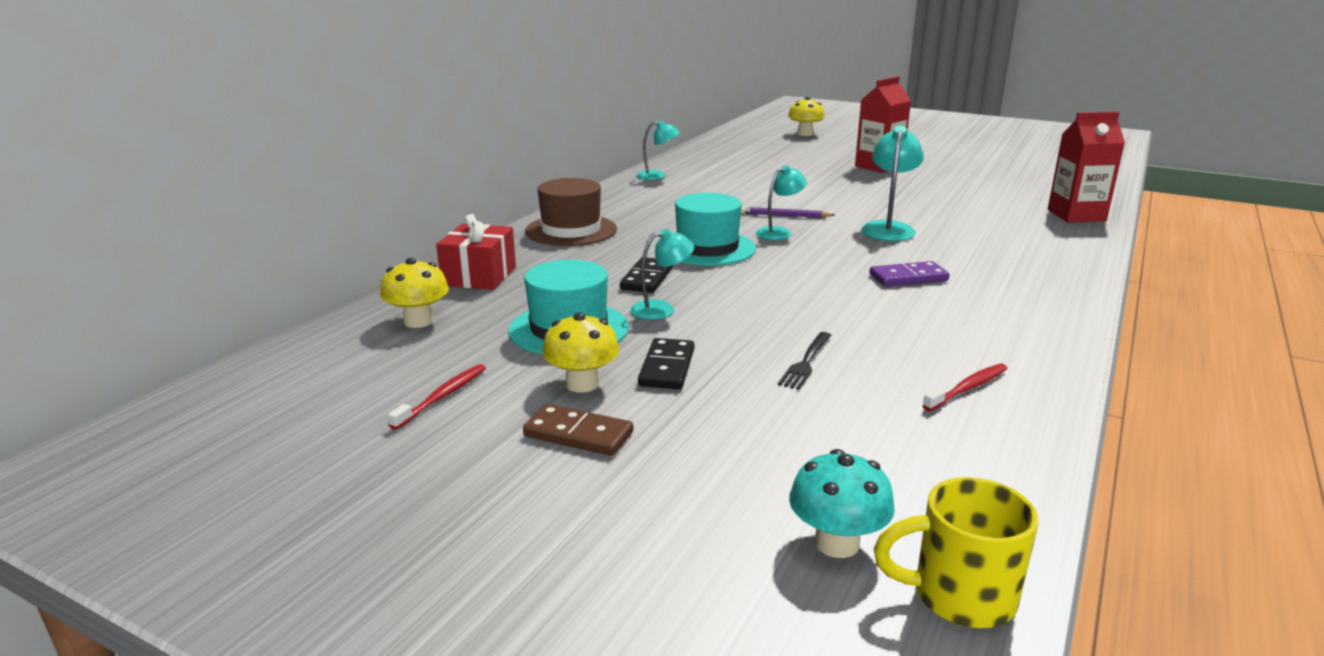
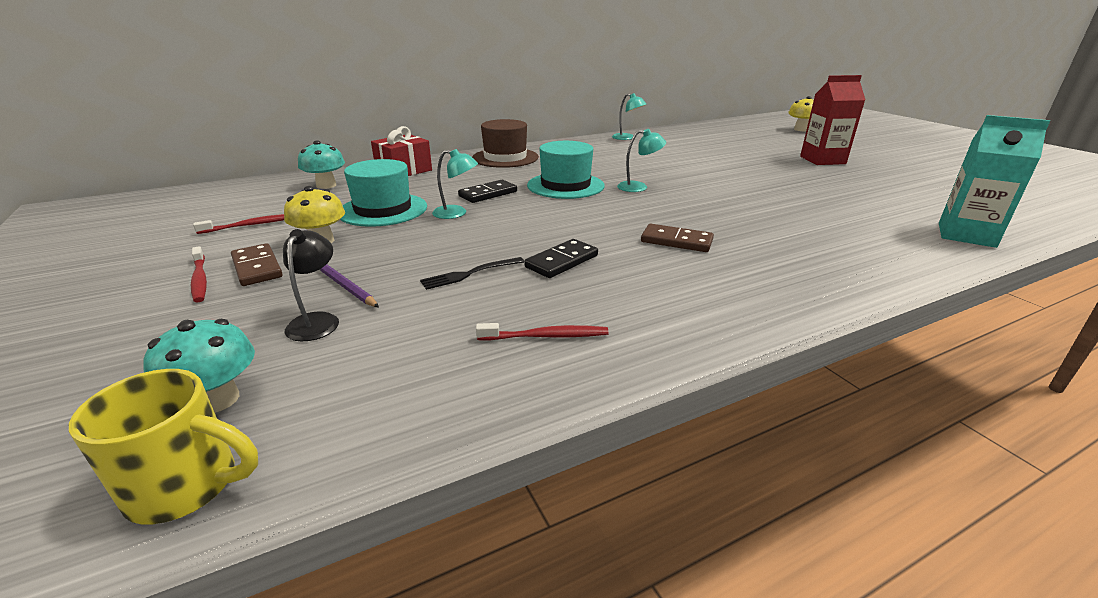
camera: 35 degrees right, 5 degrees up
(418, 321) = (326, 185): yellow mushroom -> turquoise mushroom
(542, 470) = (200, 279): none -> red toothbrush
(666, 367) = (382, 247): black domino -> black domino (561, 261)
(767, 452) = (317, 321): none -> black lamp
(784, 215) = (667, 177): purple pencil -> purple pencil (345, 286)
(888, 228) = (736, 203): turquoise lamp -> none
(908, 277) = (676, 241): purple domino -> brown domino
(958, 596) = (187, 486): yellow mug -> yellow mug turned 150 degrees clockwise
(1076, 215) = (966, 235): red carton -> turquoise carton

